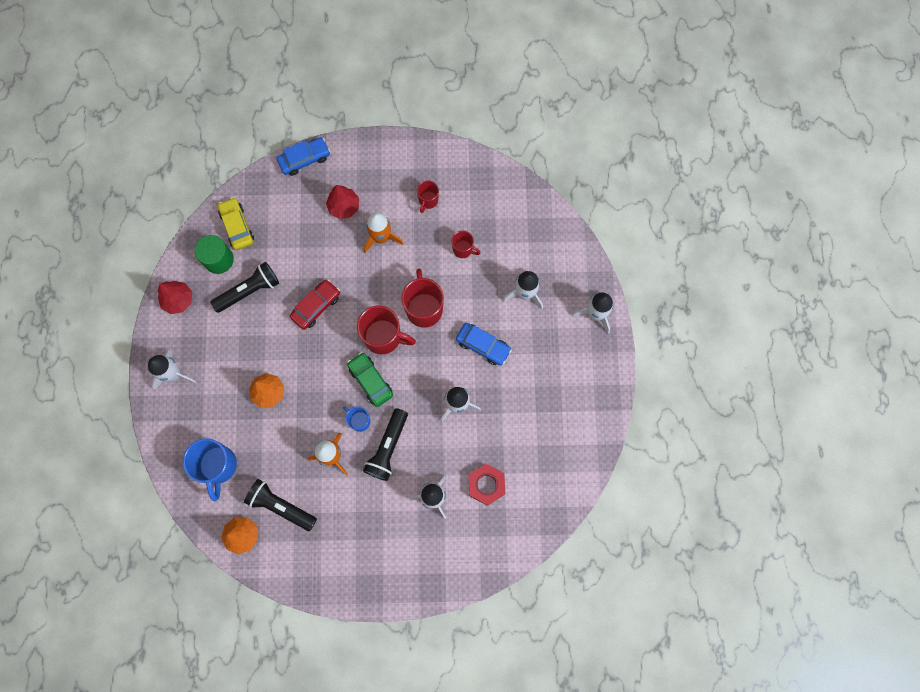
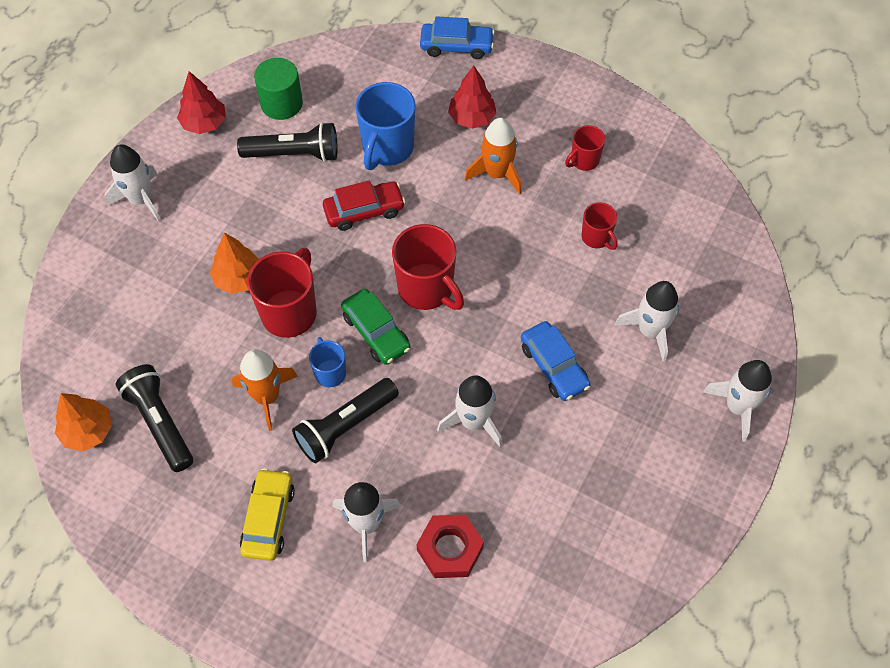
camera: 30 degrees right, 15 degrees down
(218, 466) = (118, 332): blue mug -> blue mug (387, 148)
(237, 226) = (328, 79): yellow car -> yellow car (268, 519)
(370, 381) = (376, 332): green car -> green car turned 150 degrees clockwise
(424, 308) = (501, 281): red mug -> red mug (290, 312)

